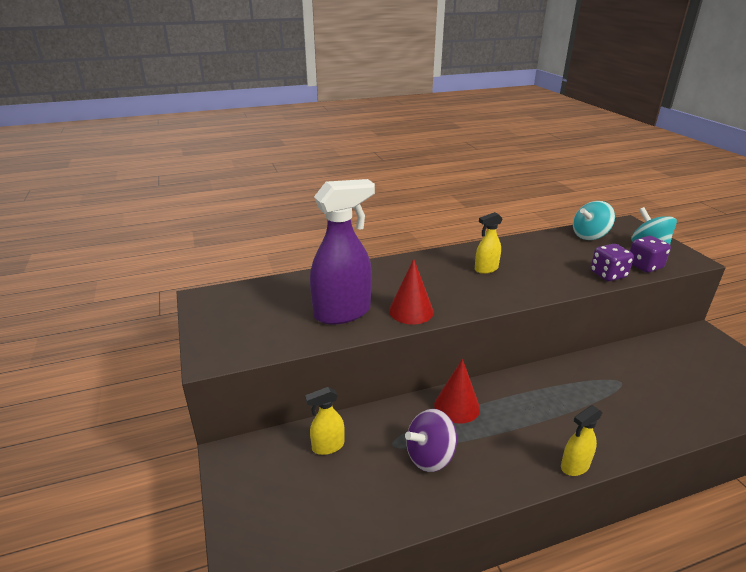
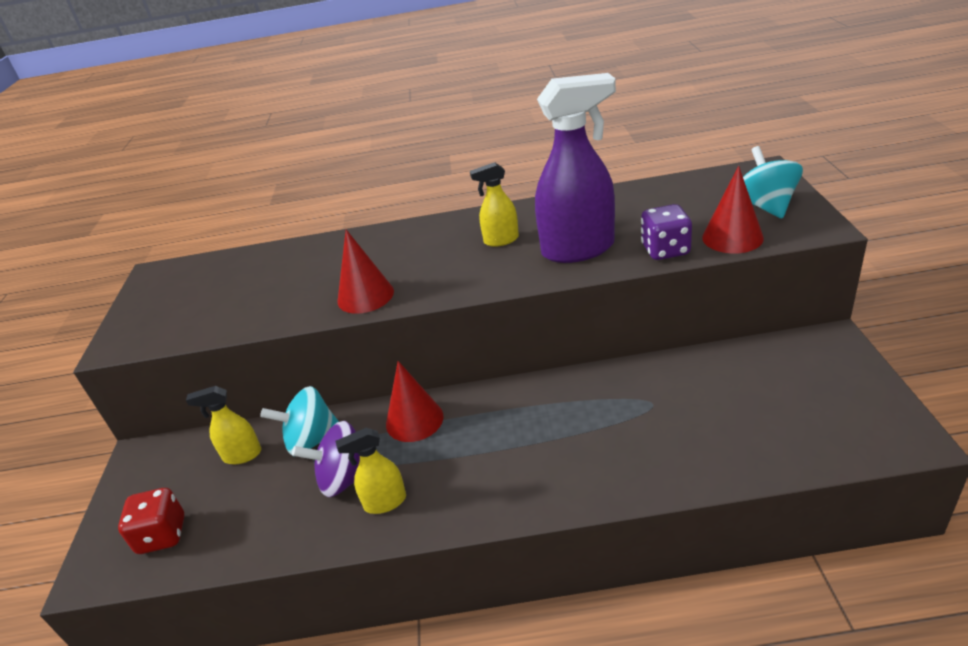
camera: 20 degrees right, 5 degrees up
(295, 522) = (162, 535): none -> red dice
(343, 312) = (286, 295): purple spray bottle -> purple spray bottle (578, 249)
(574, 466) = (512, 510): yellow spray bottle -> yellow spray bottle (384, 502)
(589, 236) = (686, 190): turquoise spinning top -> turquoise spinning top (312, 441)
(644, 266) = (732, 237): purple dice -> red cone

